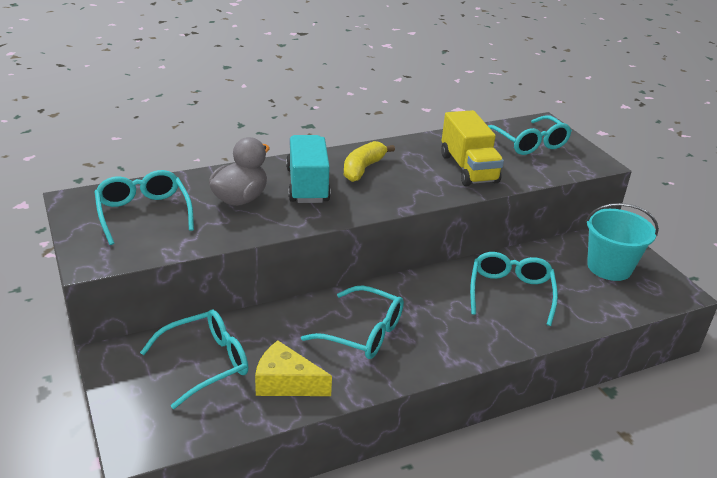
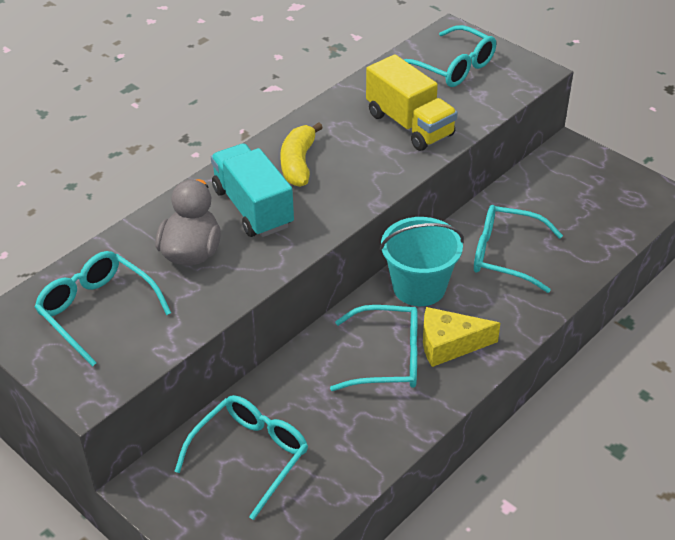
camera: 20 degrees left, 10 degrees up
(286, 383) = (346, 445): yellow cheese -> yellow cheese (449, 345)
(510, 293) = (505, 255): turquoise glasses -> turquoise glasses turned 60 degrees counterclockwise
(609, 267) = (584, 188): turquoise bucket -> turquoise bucket (419, 287)

